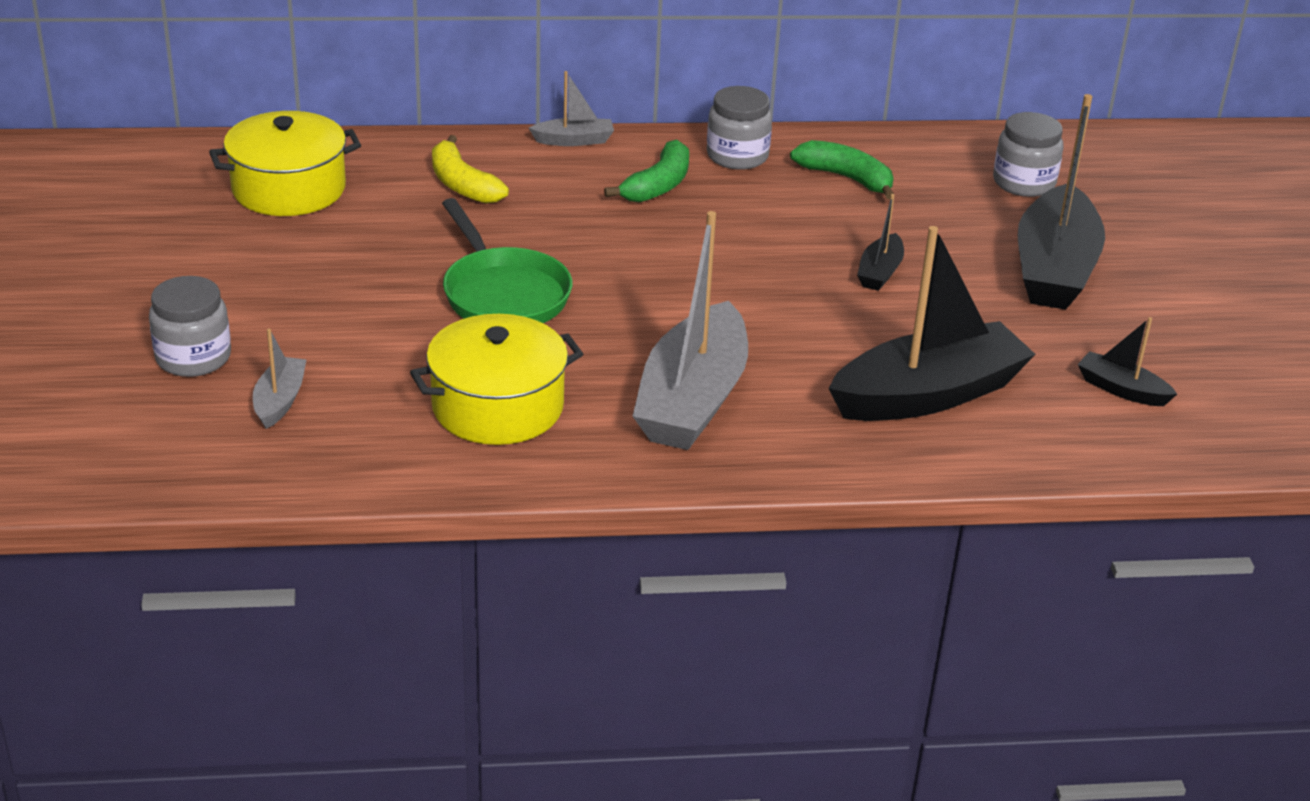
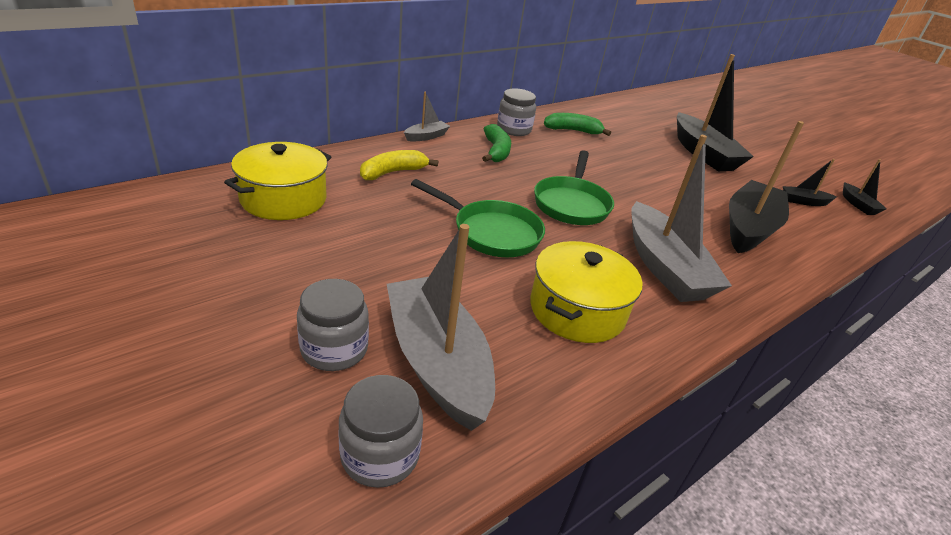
camera: 35 degrees left, 0 degrees up
(280, 401) = (437, 362): grey boat -> grey boat, size x2.18
(462, 184) = (393, 172): yellow banana -> yellow banana turned 120 degrees clockwise
(673, 287) = (572, 204): none -> green pan
(880, 272) = (646, 171): black boat -> black boat (858, 205)
(1023, 183) = (640, 119): grey jar -> grey jar (380, 455)

